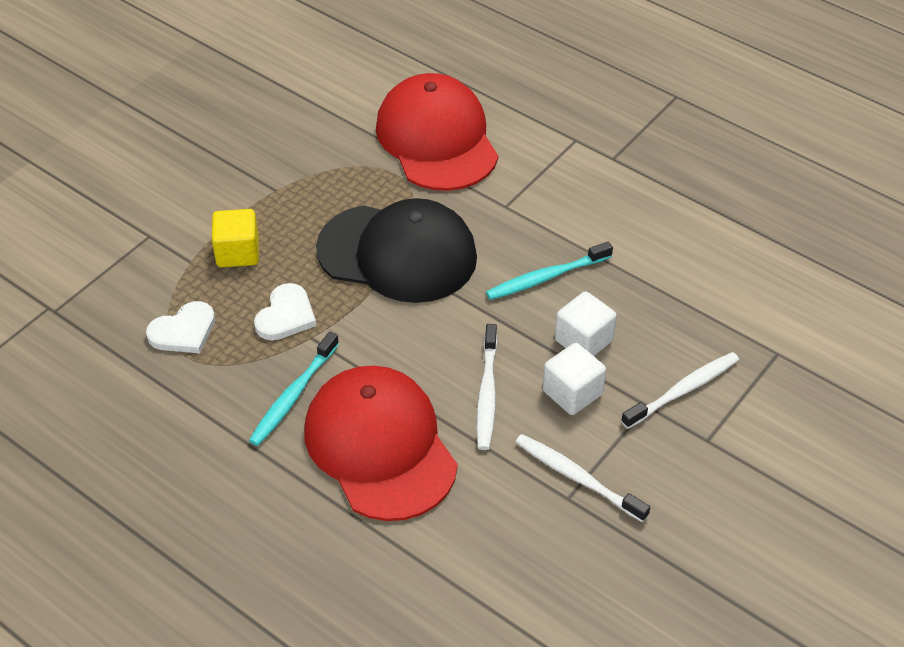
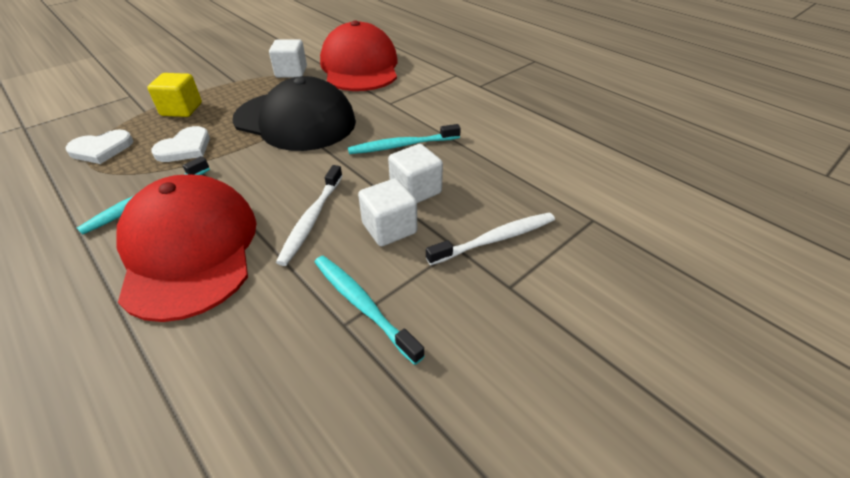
camera: 10 degrees right, 5 degrees down
(345, 161) = (291, 72): none -> white cube
(578, 478) = (363, 305): white toothbrush -> turquoise toothbrush

